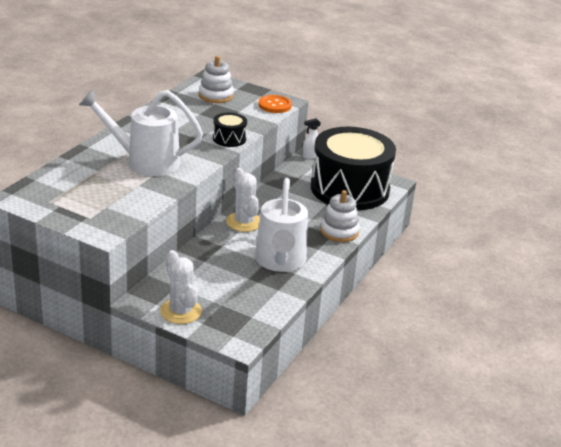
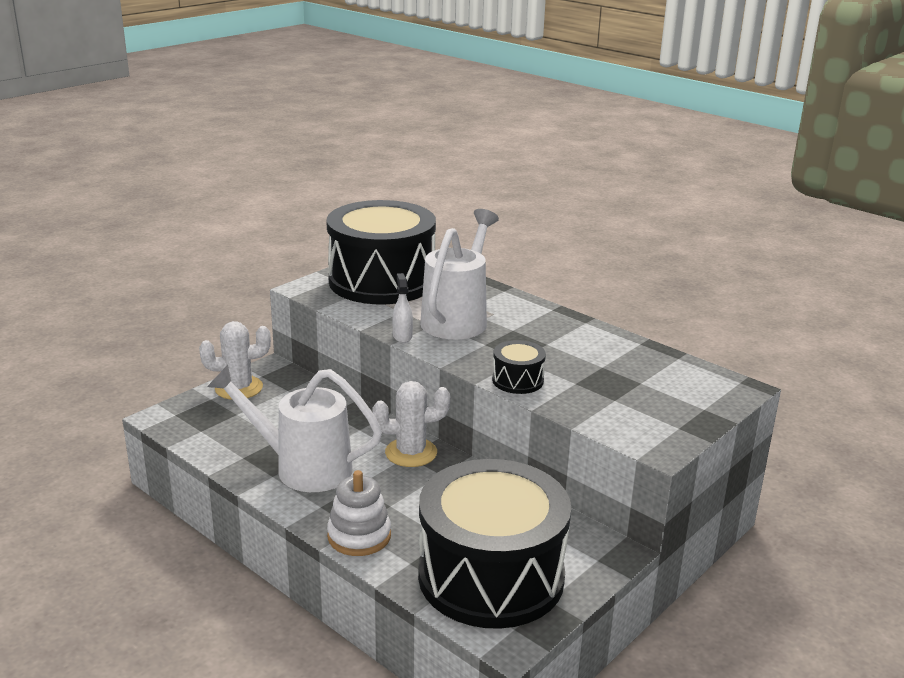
camera: 105 degrees right, 5 degrees down
(81, 198) = (382, 281): none -> black drum
(216, 96) = (670, 386): white stacking toy -> none
(275, 105) = (641, 435): orange button -> none
(310, 156) = (615, 552): white spray bottle -> white spray bottle (402, 336)

